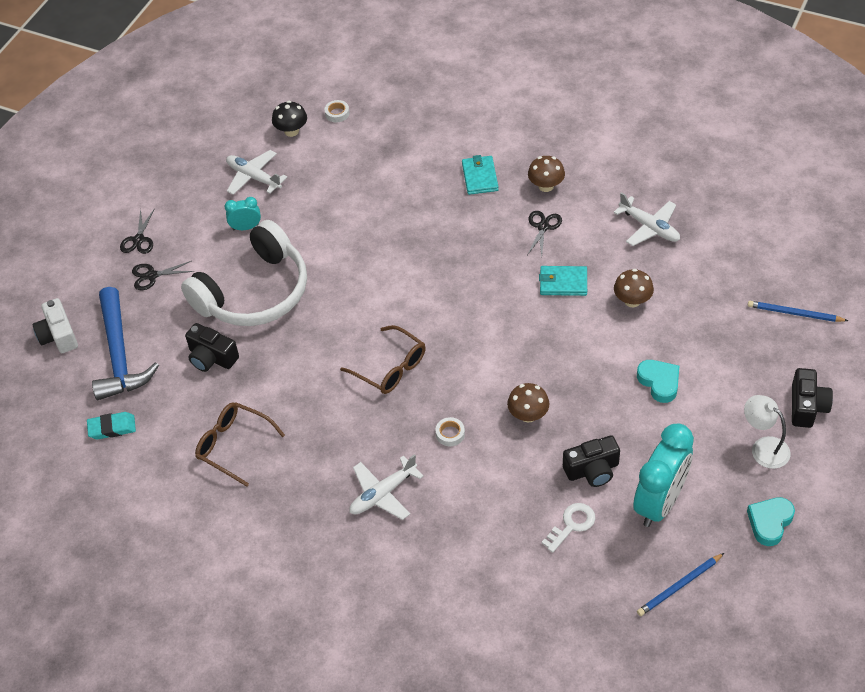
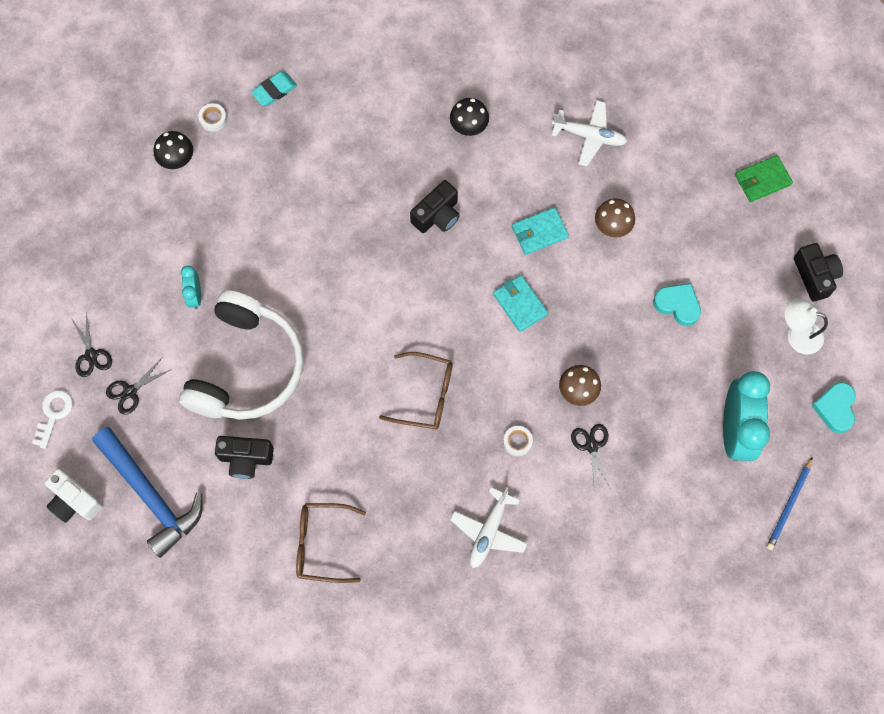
camera: 30 degrees left, 20 degrees up
(112, 428) = (192, 578): turquoise eraser -> turquoise eraser (274, 90)
(246, 227) = (195, 295): turquoise clock -> turquoise clock turned 60 degrees counterclockwise
(254, 177) = (169, 231): white plane -> none
(480, 177) = (399, 141): turquoise wallet -> turquoise wallet (520, 304)
(543, 227) = (489, 176): black scissors -> black scissors (592, 446)
(546, 186) = (469, 126): brown mushroom -> black mushroom
(571, 525) = (671, 487): white key -> white key (54, 414)
(592, 470) = (662, 423): black camera -> black camera (437, 215)
(795, 313) = (762, 180): blue pencil -> green wallet

